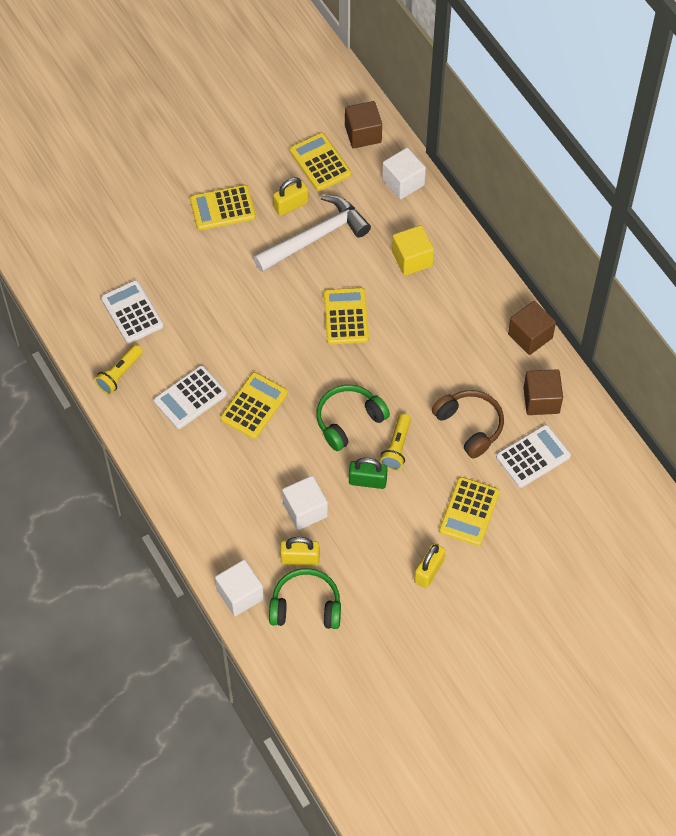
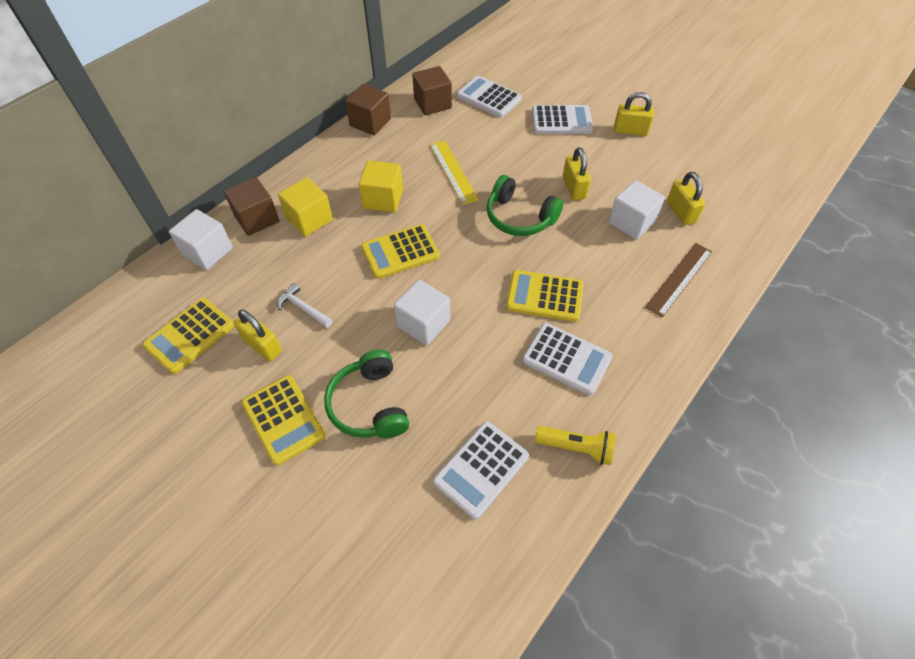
camera: 110 degrees left, 5 degrees down
(227, 516) = (679, 279): none -> brown ruler
(240, 594) = (747, 243): white cube -> white cube (423, 323)
(306, 606) = (720, 195): green headphones -> green headphones (369, 404)
(315, 237) = (303, 308): white hammer -> white hammer, size x0.44
(363, 134) = (139, 306): brown cube -> brown cube (257, 219)
(367, 481) = (574, 188): green padlock -> yellow padlock
(396, 448) = (528, 177): yellow flashlight -> none
(415, 320) = (383, 199): none -> yellow cube
(429, 387) = (453, 171): none -> yellow ruler
(469, 511) = (561, 120): yellow calculator -> white calculator
(470, 426) = (480, 138): brown headphones -> none

